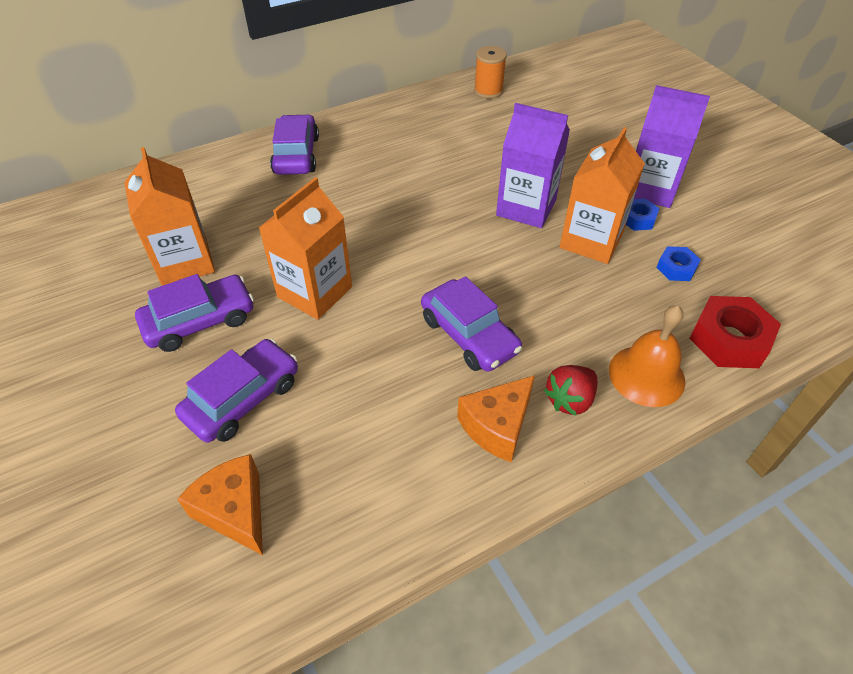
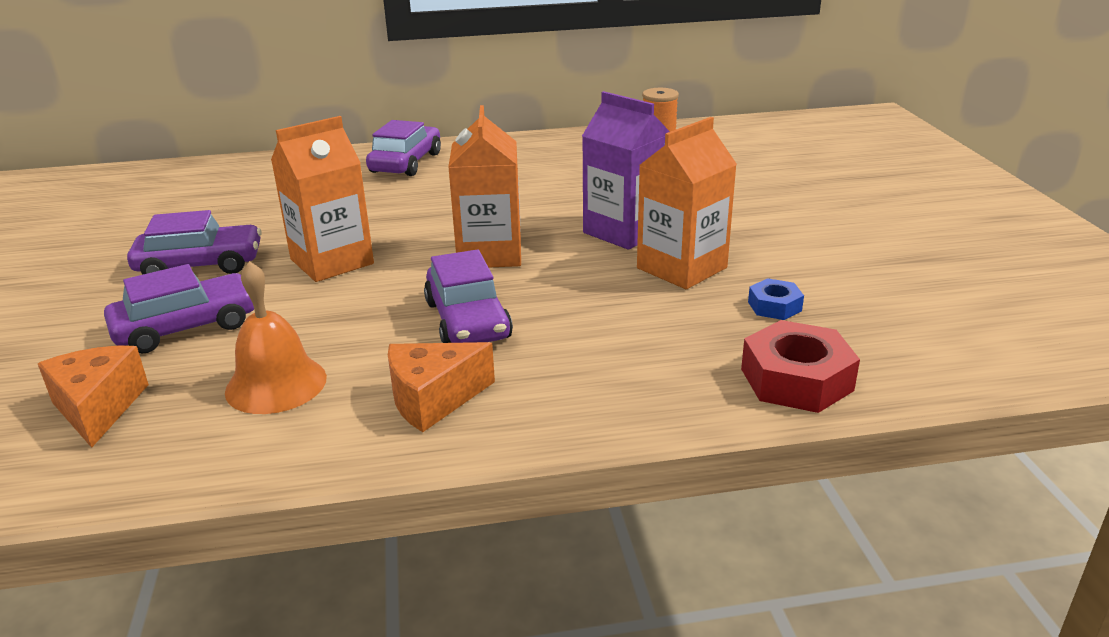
camera: 20 degrees right, 20 degrees down
(185, 262) = (226, 222): orange carton -> orange carton (489, 253)
(570, 400) = (540, 394): red strawberry -> none
(638, 219) = (758, 258): blue nut -> none
(646, 375) = (656, 391): orange bell -> orange bell (276, 384)
(650, 189) = (795, 236): purple carton -> none

